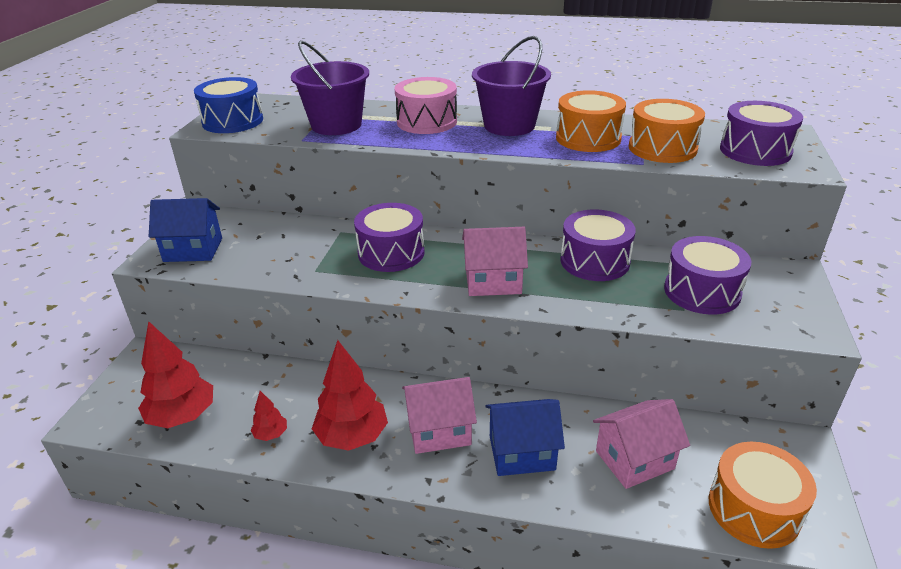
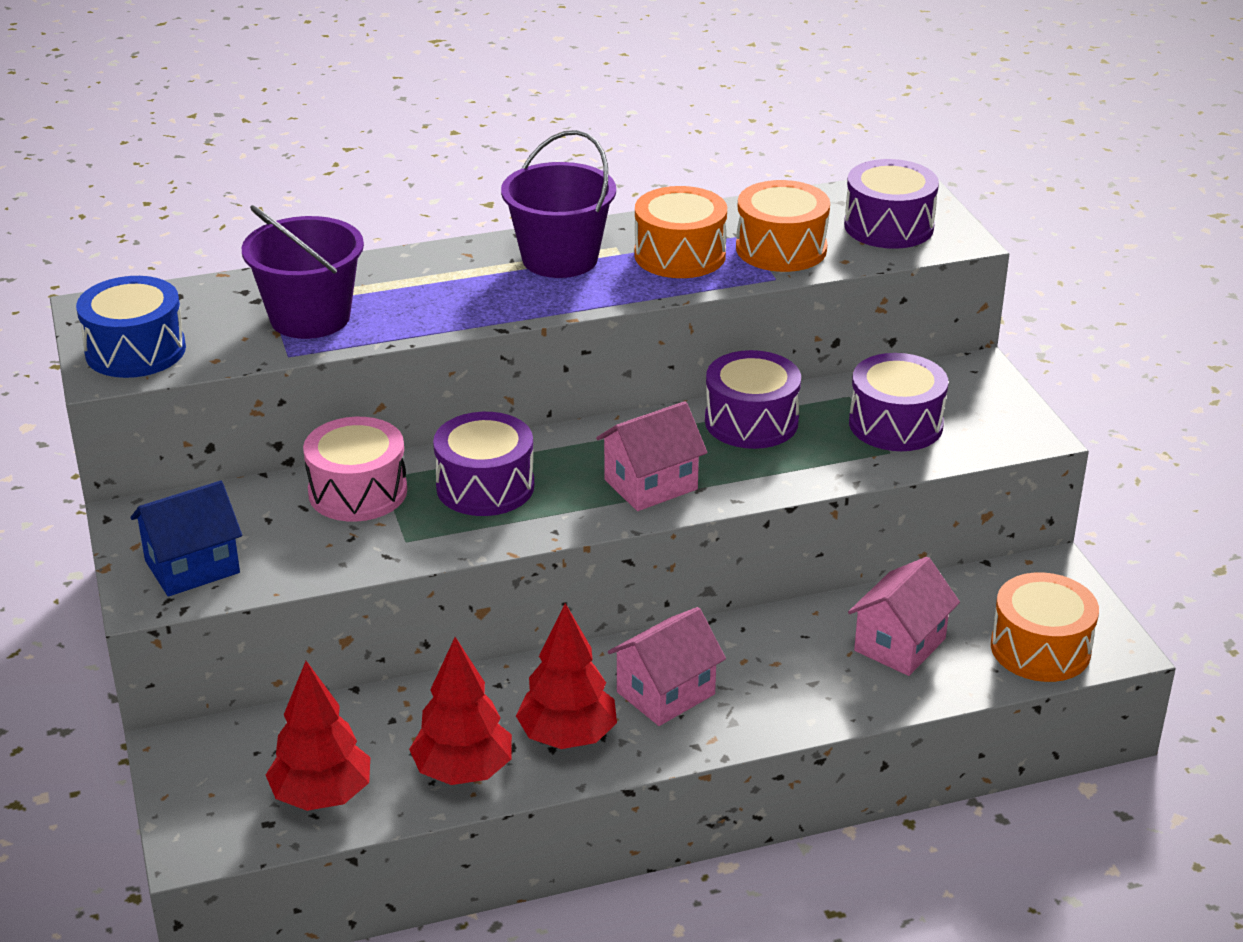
camera: 30 degrees left, 0 degrees up
(271, 434) = (463, 771): red tree -> red tree, size x2.05
(427, 122) = (438, 279): pink drum -> pink drum (358, 492)
(522, 453) = (777, 681): blue house -> none

